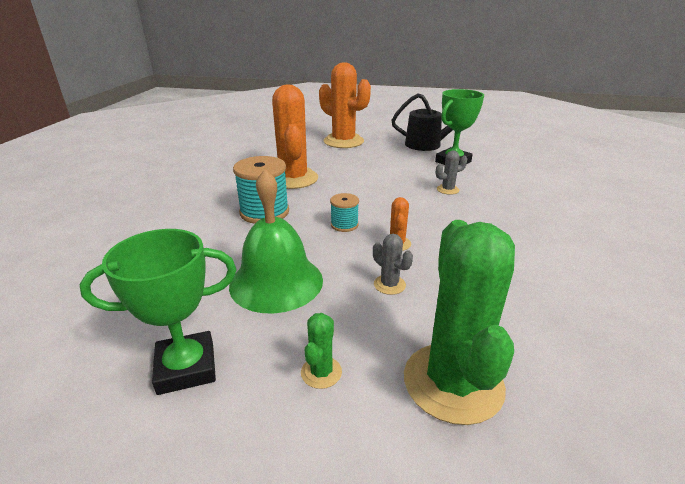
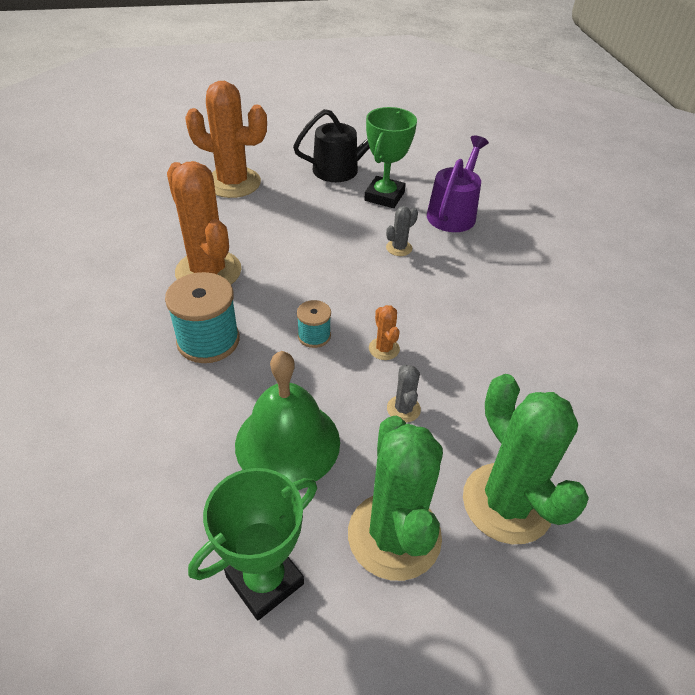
camera: 25 degrees left, 15 degrees up
(321, 372) = (394, 535): green cactus -> green cactus, size x2.34
(389, 285) = (403, 409): grey cactus -> grey cactus turned 60 degrees clockwise
(508, 178) = (453, 213): none -> purple watering can

